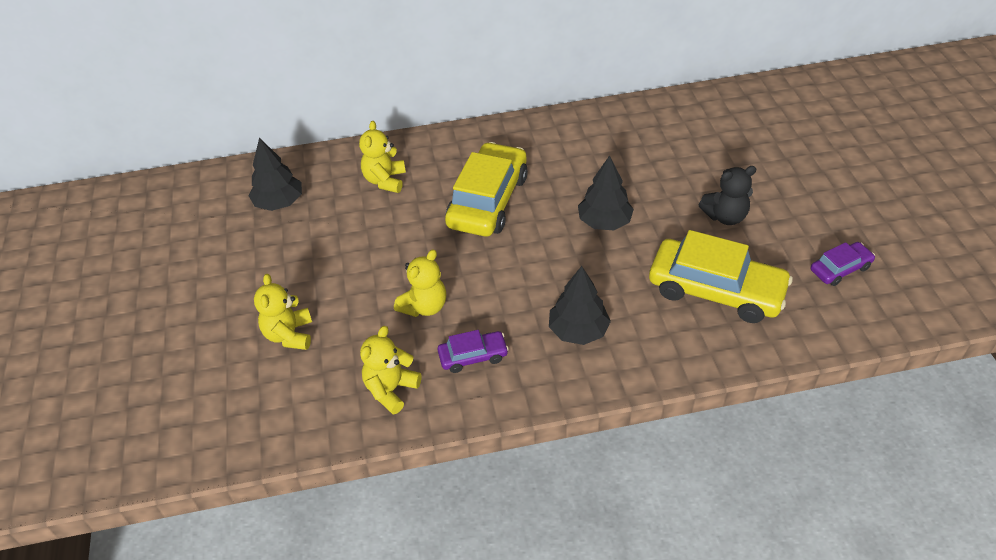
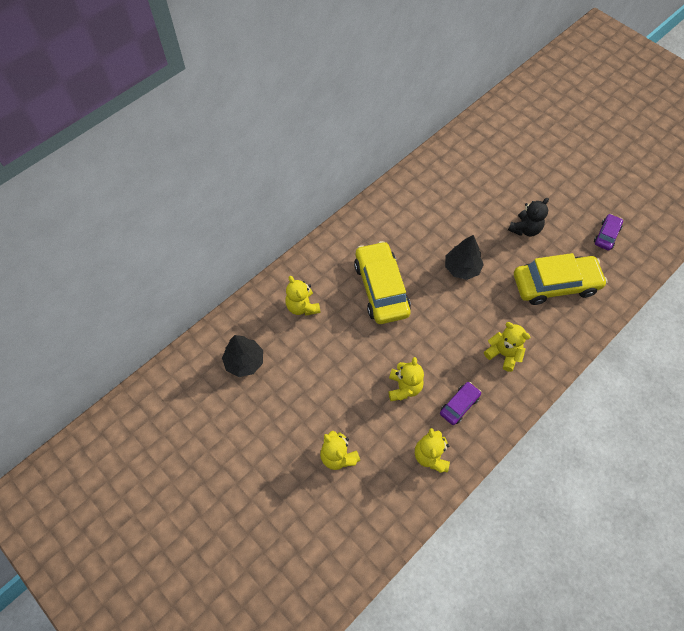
camera: 35 degrees left, 15 degrees up
(578, 331) = (503, 354): black tree -> yellow teddy bear

